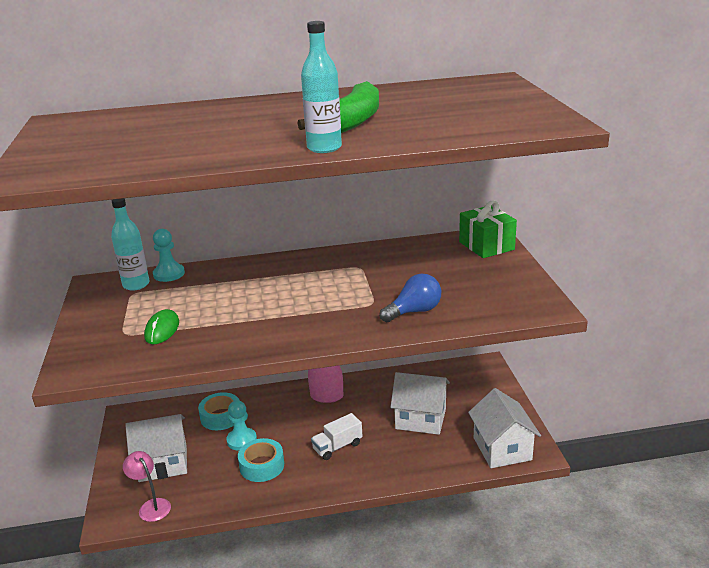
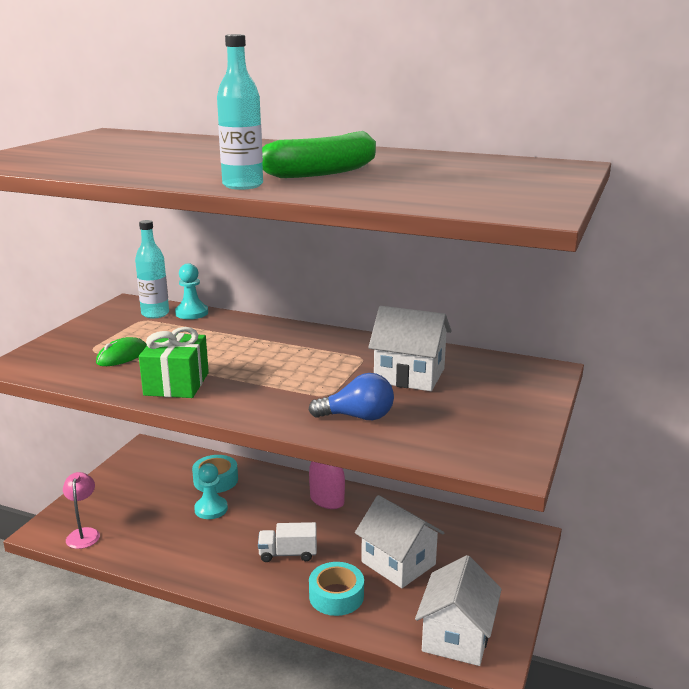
camera: 30 degrees right, 5 degrees down
(163, 463) = (130, 501): white house -> white house (409, 375)
(262, 466) = (203, 540): turquoise tape -> turquoise tape (336, 596)
(486, 246) = (528, 378): green gift -> green gift (176, 384)

